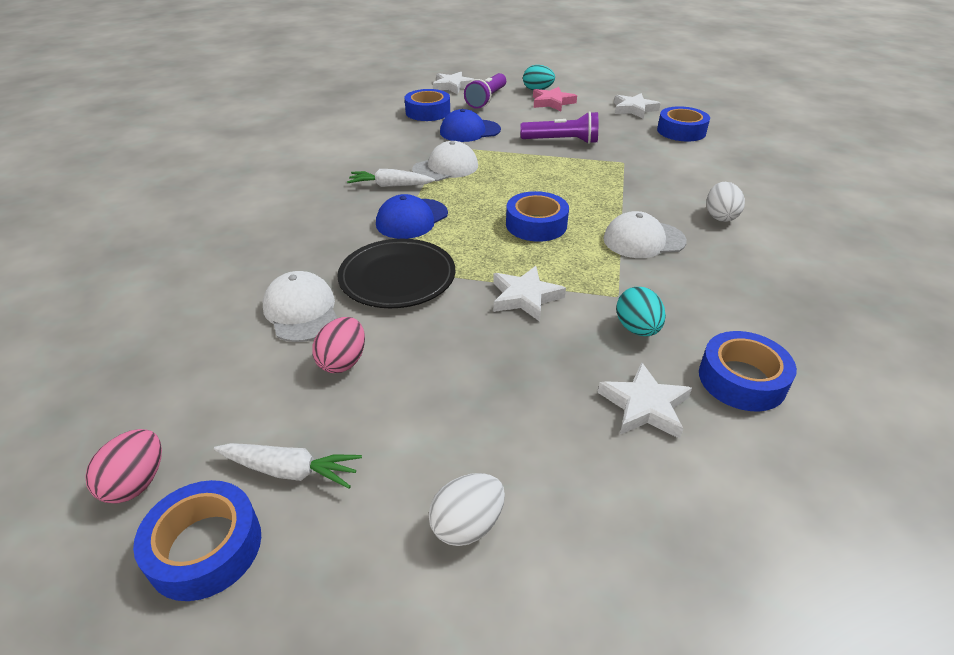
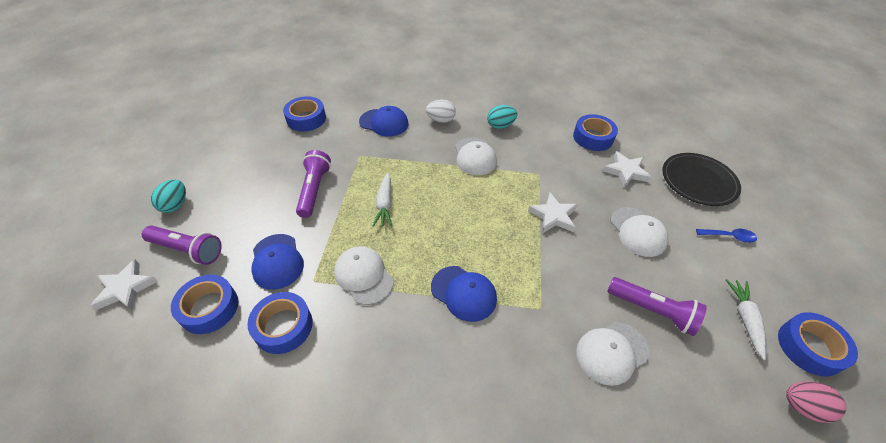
camera: 95 degrees left, 10 degrees up
(343, 361) = (652, 310): pink egg -> purple flashlight
(390, 186) = (402, 320): white carrot -> white carrot (384, 204)
(397, 277) = (551, 292): black plate -> black plate (698, 181)
(467, 525) = (729, 236): white egg -> blue spoon
(489, 384) = (638, 232): none -> white cap
(536, 224) = (462, 209): blue tape -> blue tape (283, 326)
(552, 102) = (217, 194): pink star -> none
(634, 109) = (252, 139): white star -> none
(637, 329) = (567, 168): turquoise egg -> turquoise egg (500, 126)
(694, 175) = (384, 123): none -> blue cap

